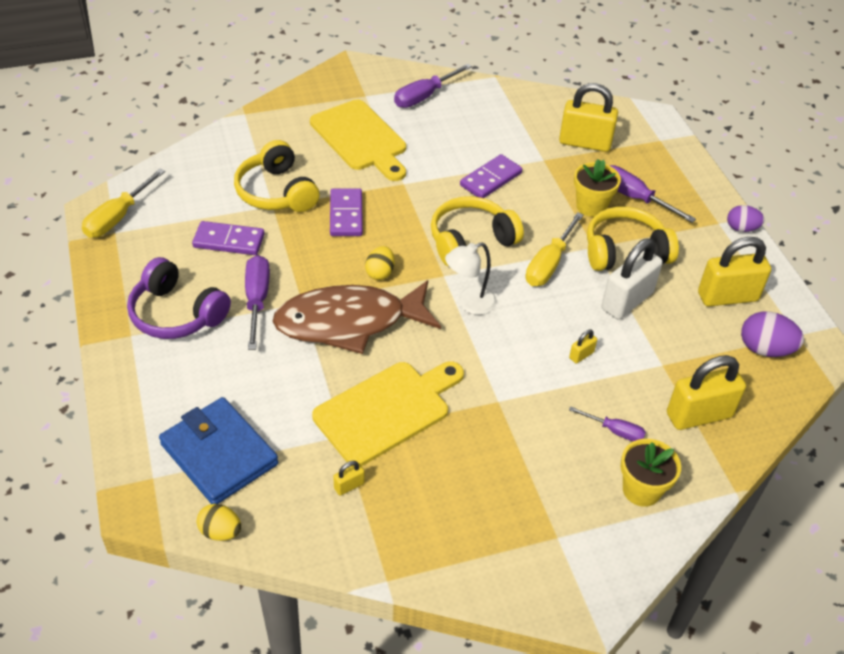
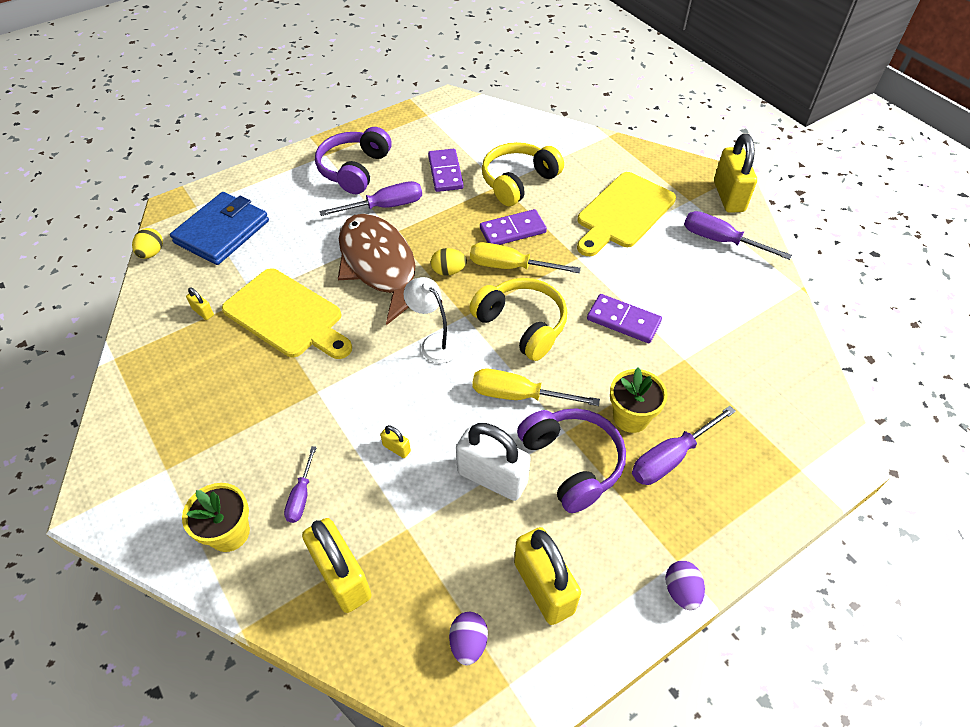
camera: 75 degrees right, 5 degrees up
(118, 217) = (444, 111): yellow screwdriver -> yellow screwdriver (510, 267)
(585, 143) = (740, 391): yellow padlock -> yellow padlock (728, 196)
(625, 251) = (572, 463): yellow headphones -> purple headphones
(634, 197) = (671, 457): purple screwdriver -> purple screwdriver turned 150 degrees counterclockwise
(765, 349) = (468, 643): purple egg -> purple egg, size x0.67

